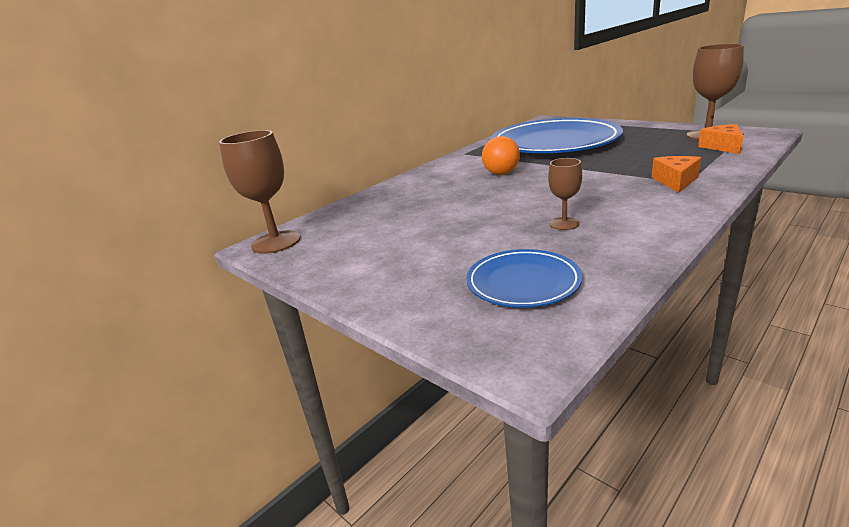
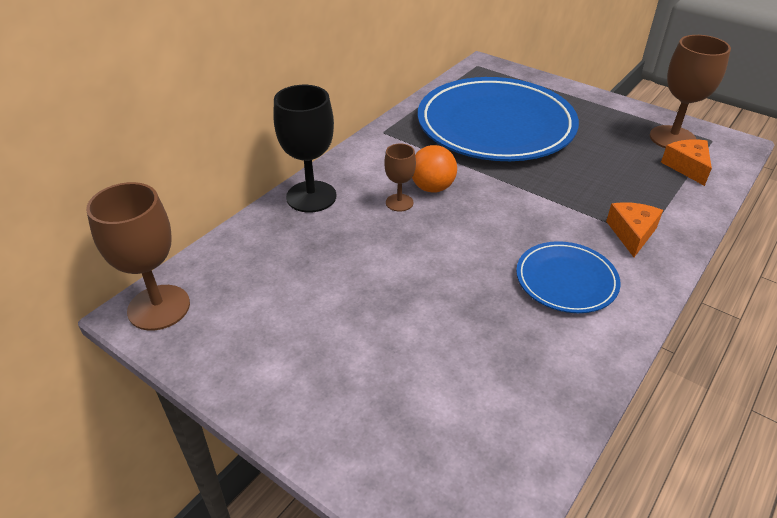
camera: 10 degrees left, 15 degrees up
(404, 185) = (311, 196): none -> black goblet
(523, 282) = (465, 414): blue plate -> blue plate (566, 280)
(564, 224) = (508, 306): brown goblet -> brown goblet (399, 202)

